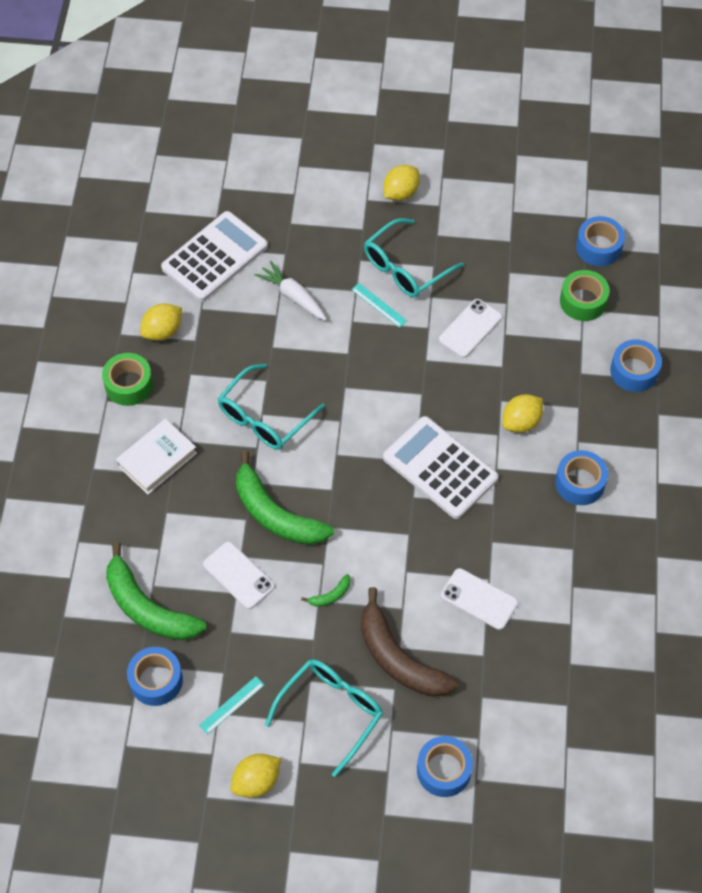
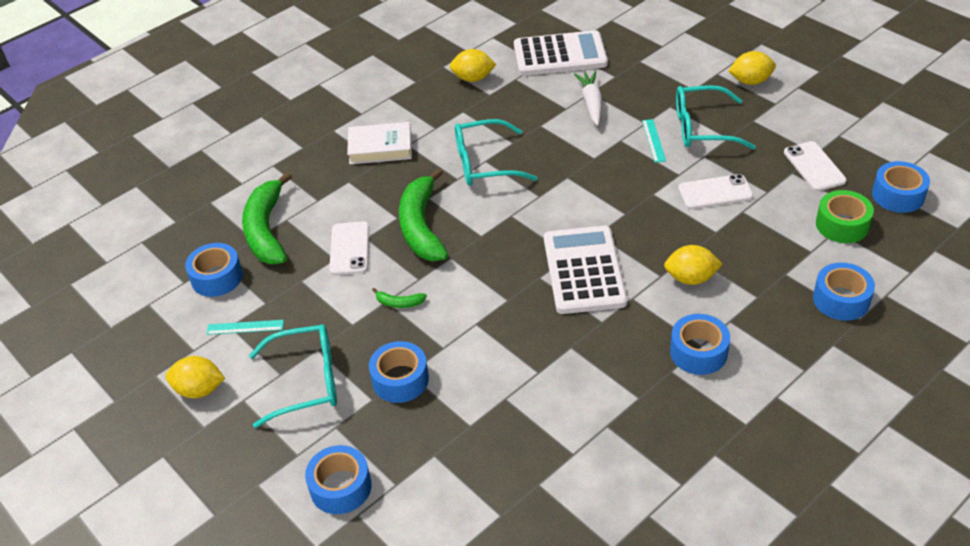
camera: 45 degrees right, 15 degrees down
(129, 385) = (414, 96): green tape -> none
(398, 658) = (400, 380): brown banana -> blue tape
(479, 599) = (513, 381): white phone -> white phone (814, 166)

